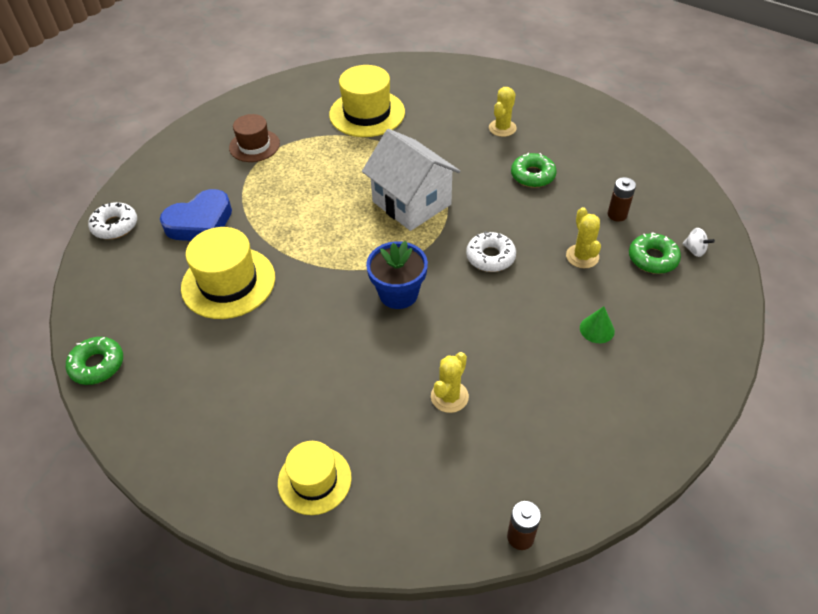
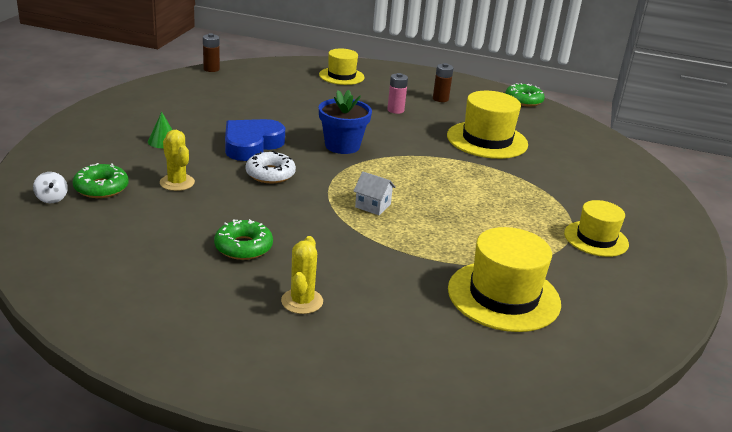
camera: 155 degrees right, 20 degrees down
(115, 226) = (628, 162): white donut -> none
(200, 222) = (560, 171): blue heart -> blue heart (251, 145)
(254, 146) = (596, 239): brown hat -> yellow hat
(292, 362) = (395, 110): none -> pink battery
(411, 203) = (373, 206): white house -> white house, size x0.42
(449, 396) = (274, 105): yellow cactus -> none
(617, 215) = (136, 219): brown battery -> brown battery (440, 99)
(694, 250) = (52, 198): white spinning top -> white spinning top turned 135 degrees counterclockwise

